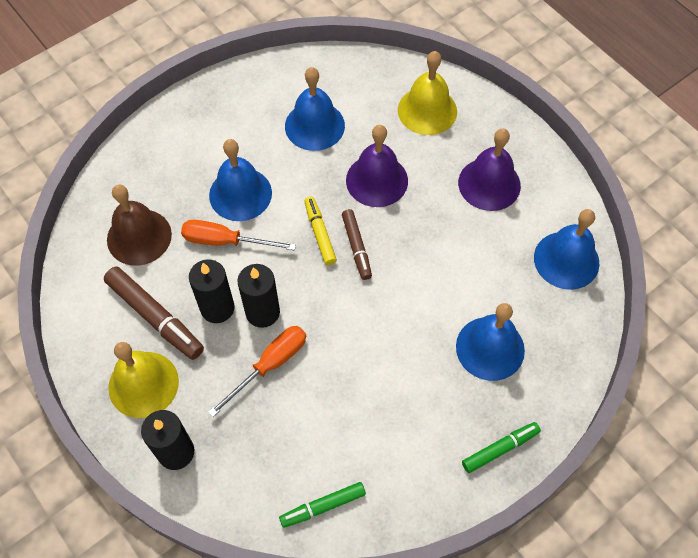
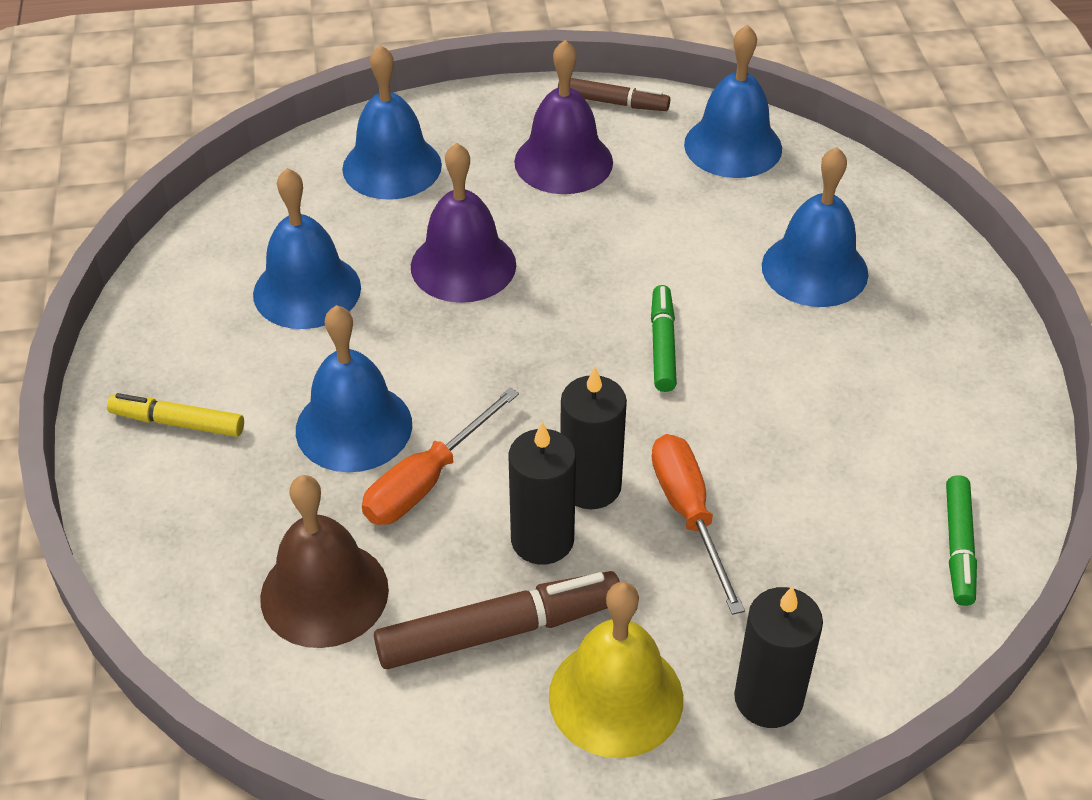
camera: 60 degrees left, 15 degrees down
(320, 234) = (504, 363): yellow marker -> yellow marker (178, 423)
(356, 247) = (558, 333): brown marker -> brown marker (612, 102)
(427, 110) = (392, 166): yellow bell -> blue bell
(499, 449) = (968, 324): green marker -> green marker (662, 346)

